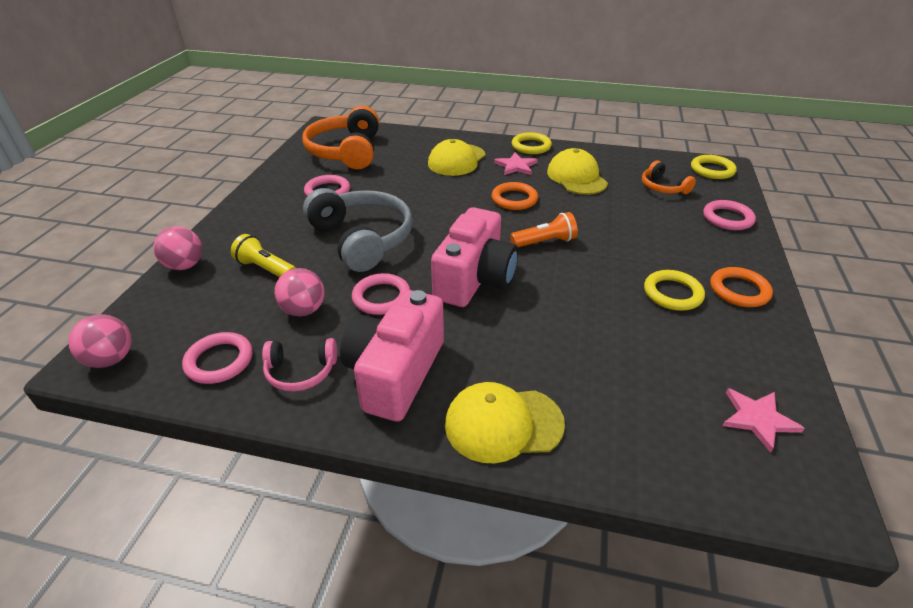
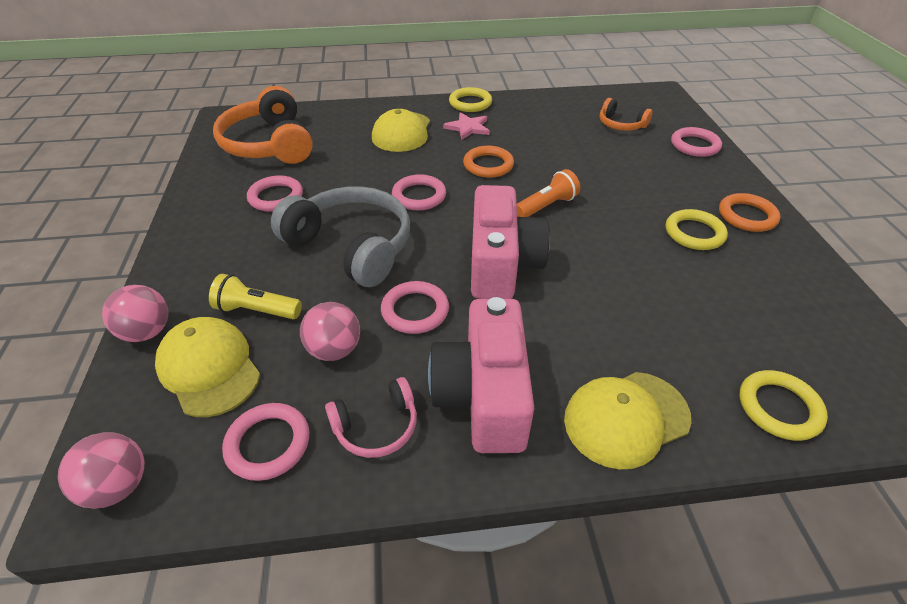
camera: 20 degrees left, 5 degrees up
(439, 212) = (419, 196): none -> pink ring
(576, 177) = (535, 129): yellow cap -> yellow cap (209, 368)
(712, 170) = (653, 98): yellow ring -> yellow ring (779, 408)
(758, 419) = (837, 340): pink star -> none

